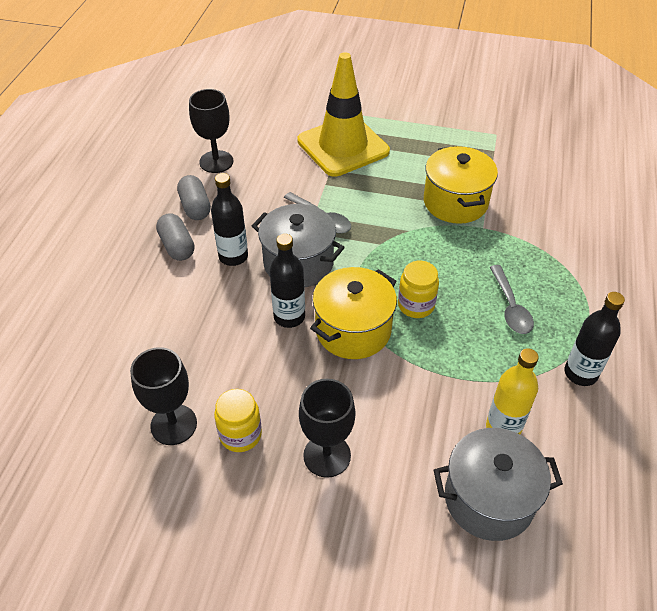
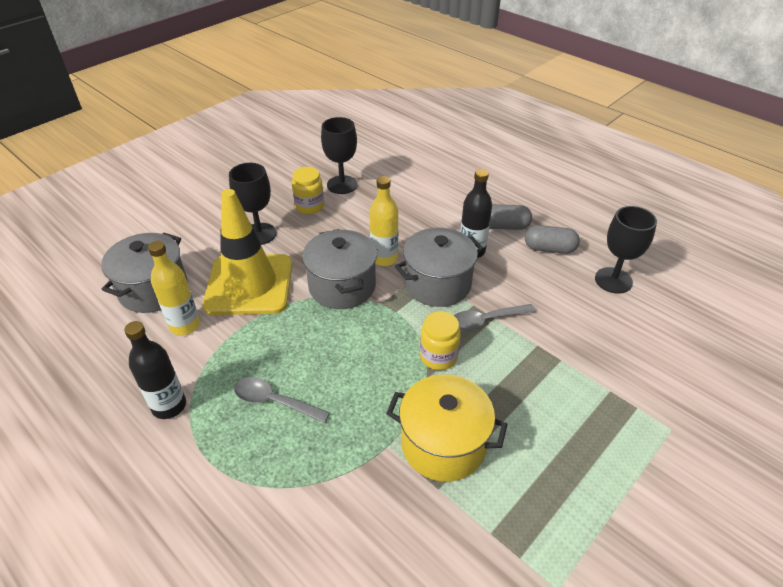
camera: 120 degrees right, 5 degrees down
(289, 317) = (384, 258): black bottle -> yellow bottle
(343, 146) = (600, 388): yellow traffic cone -> yellow traffic cone (249, 285)
(353, 330) = (342, 286): yellow pot -> grey pot
(416, 305) = (333, 335): yellow jar -> yellow jar (438, 356)

